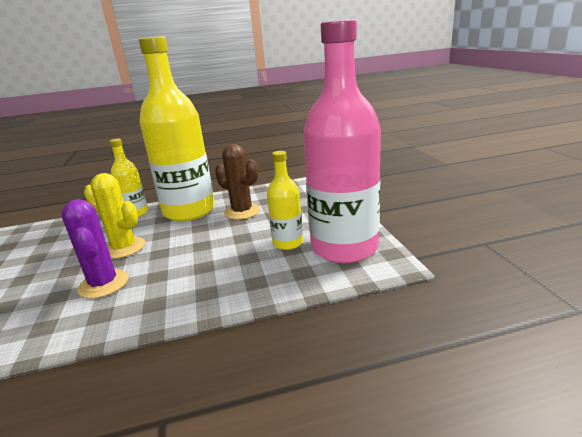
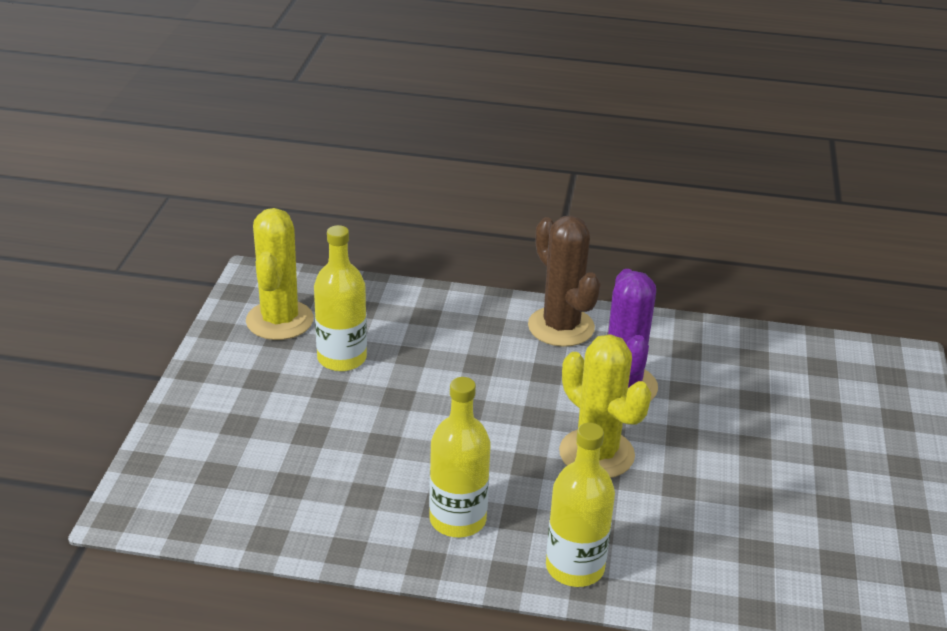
camera: 160 degrees left, 10 degrees up
(189, 211) = (457, 519): yellow bottle -> yellow bottle, size x0.48
(242, 212) = (358, 467): brown cactus -> brown cactus (561, 327)
(344, 248) = (280, 320): pink bottle -> yellow cactus

